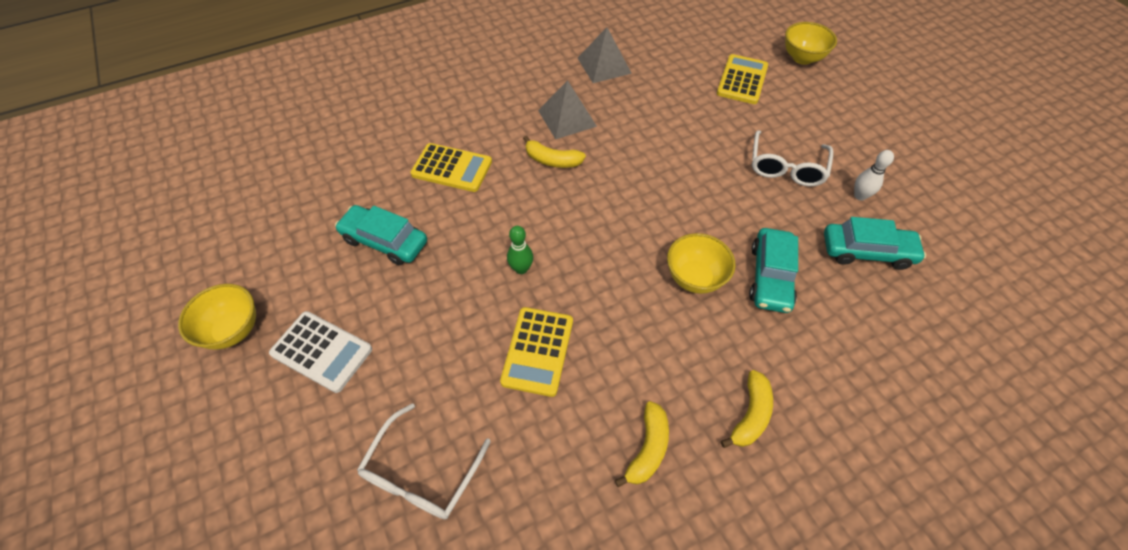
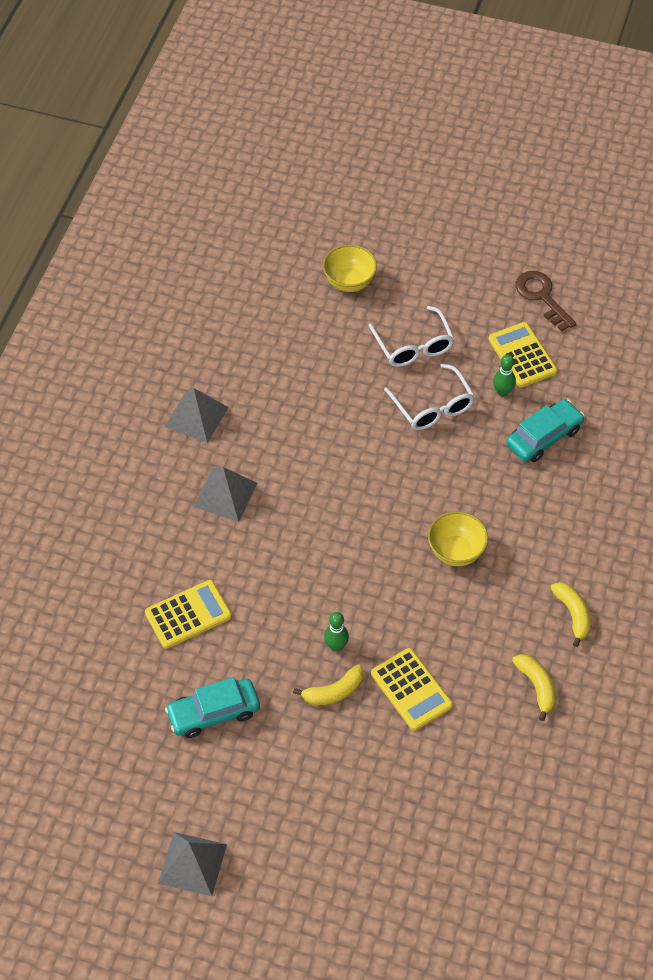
camera: 45 degrees left, 0 degrees up
(233, 330) = (192, 863): yellow bowl -> grey pyramid
(321, 351) = (273, 818): white calculator -> none
(421, 473) = (427, 820): white glasses -> white glasses (413, 346)
(552, 160) = (258, 542): yellow banana -> yellow banana (334, 692)
(742, 80) = (324, 344): yellow calculator -> yellow calculator (522, 355)
(770, 276) = (502, 509): turquoise car -> none
(860, 196) = (502, 392): white bowling pin -> green bowling pin
(963, 156) = (542, 297): none -> brown key

